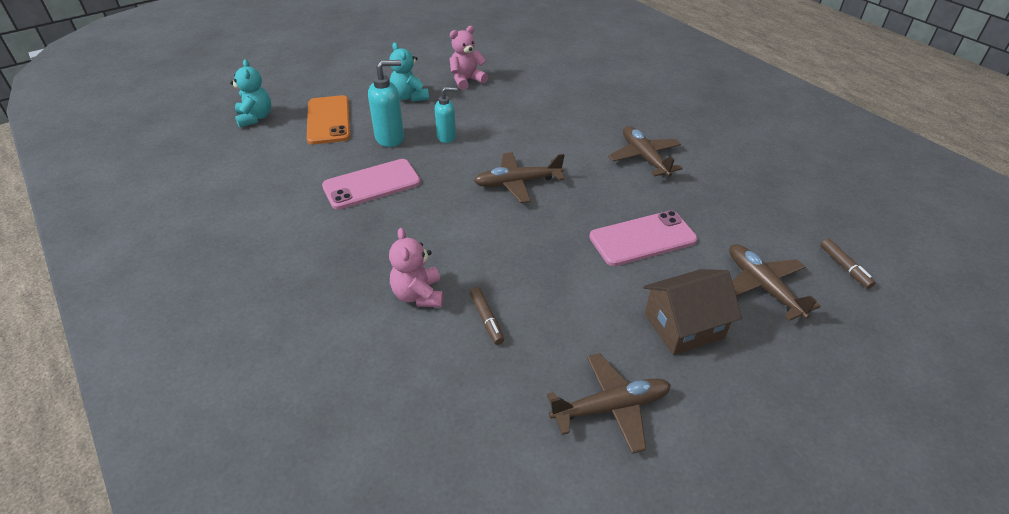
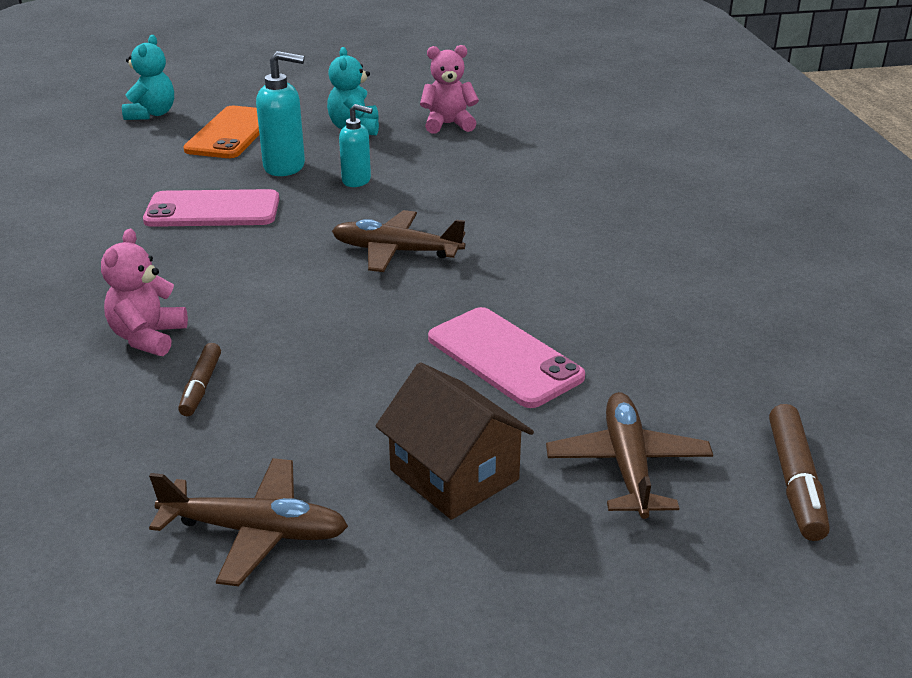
camera: 25 degrees right, 10 degrees down
(642, 238) = (504, 357): pink phone -> pink phone turned 45 degrees clockwise
(644, 158) = (610, 264): brown plane -> none
(683, 326) = (454, 475): brown house -> brown house turned 45 degrees clockwise
(844, 267) = (795, 481): brown marker -> brown marker, size x1.52

